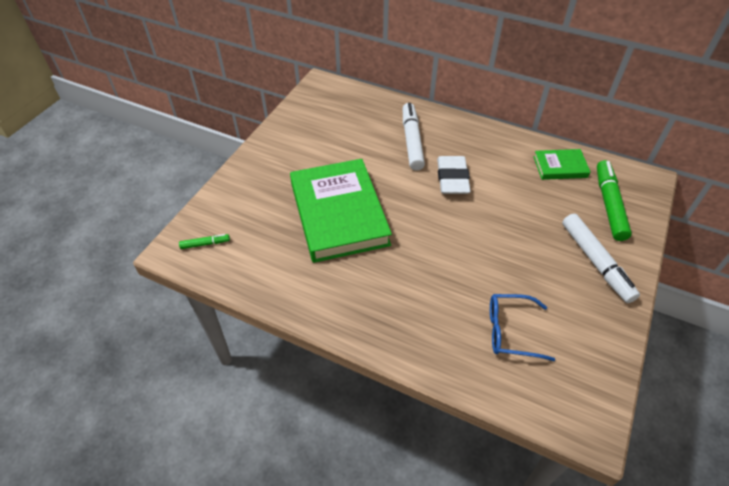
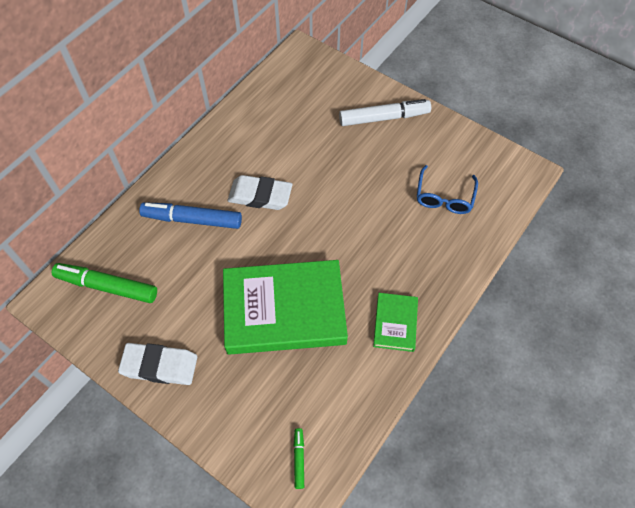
camera: 80 degrees left, 10 degrees up
(277, 149) = (159, 366): none -> white eraser
(412, 141) = (192, 220): white marker -> blue marker
(560, 167) = (268, 105): green book -> green book (395, 323)
(609, 204) = (323, 87): green marker -> green marker (107, 286)

